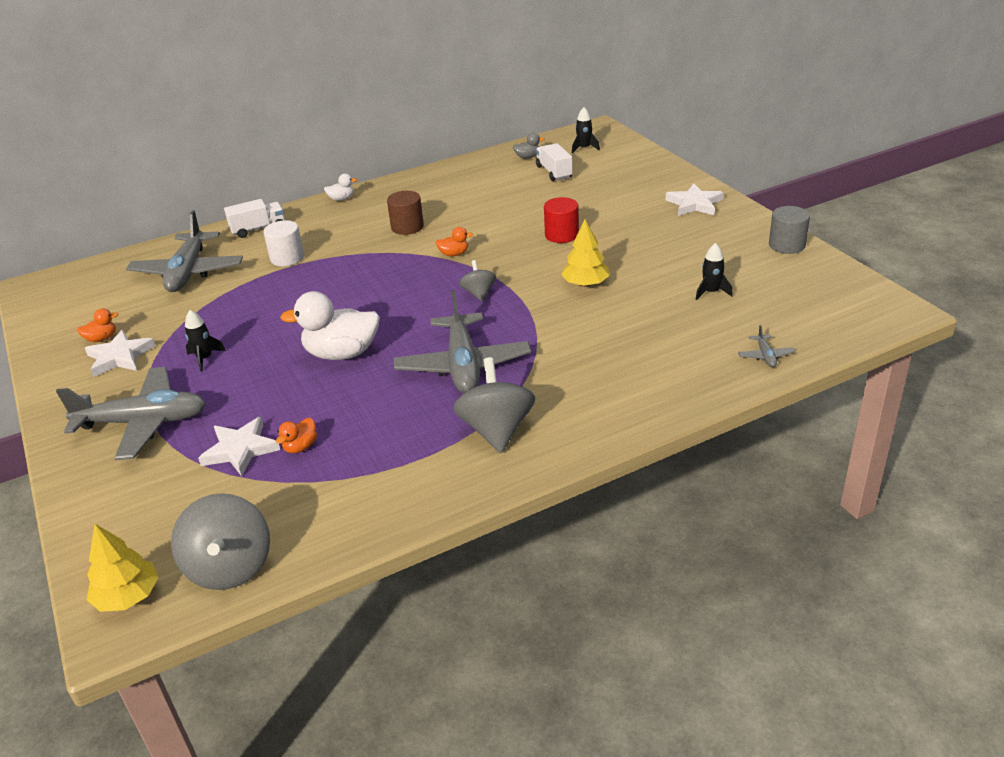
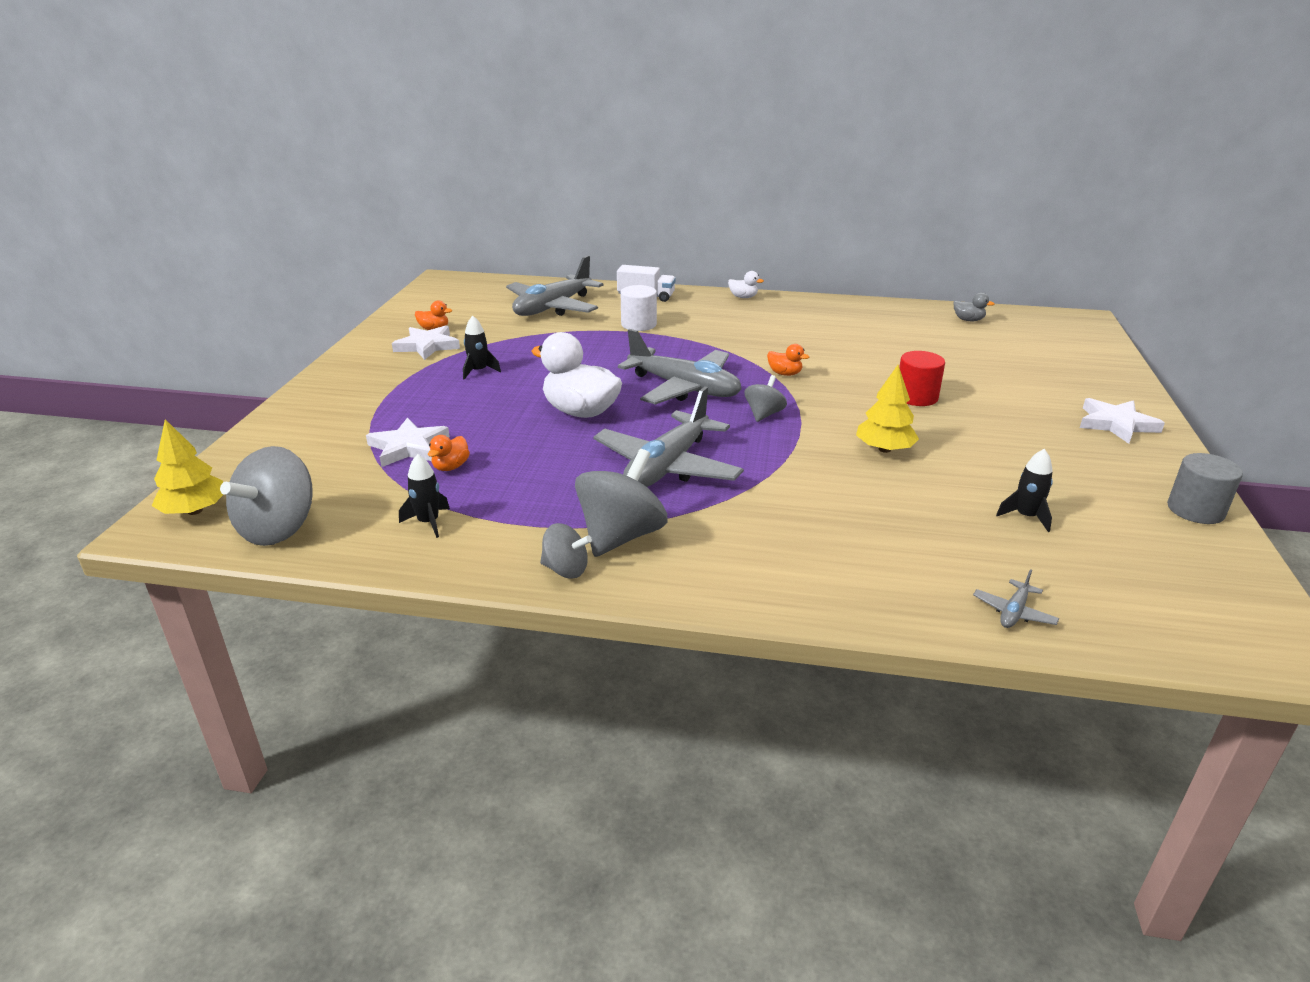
camera: 35 degrees right, 5 degrees down
(143, 422) = (377, 396): grey plane -> grey plane (684, 388)
(300, 447) = (451, 467): orange duck -> orange duck turned 45 degrees counterclockwise
(407, 227) = (771, 337): brown cylinder -> none
(491, 472) = (566, 570): none -> grey spinning top
(554, 172) = (980, 341): white truck -> none
(584, 148) = (1043, 331): black rocket -> black rocket (428, 522)

